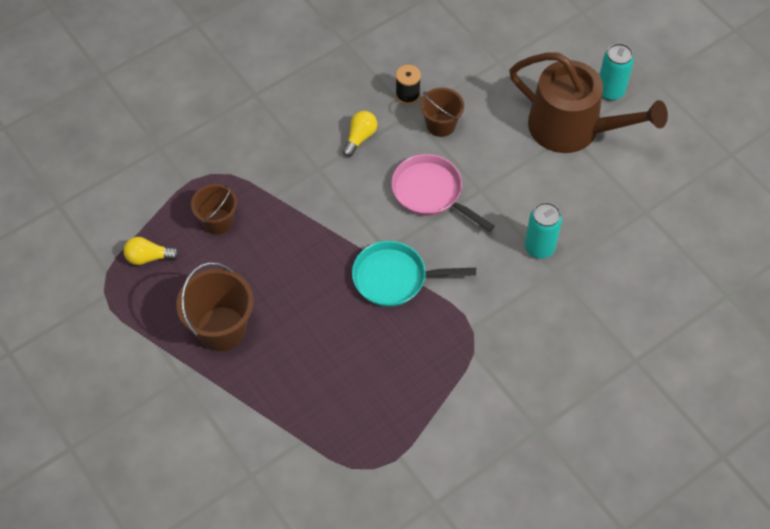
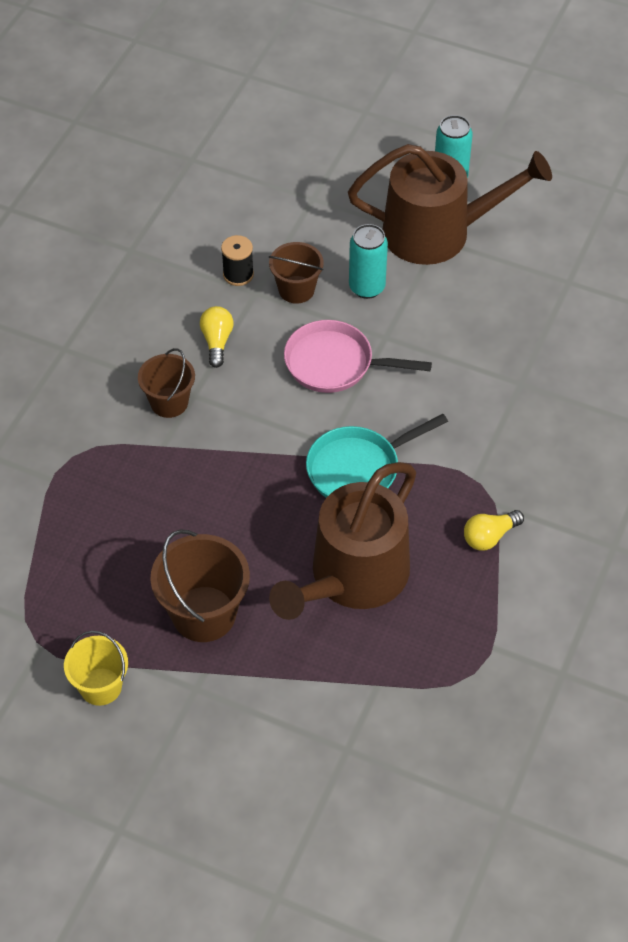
camera: 30 degrees left, 5 degrees down
(123, 344) = (100, 686): none -> yellow bucket
(149, 257) = (64, 579): yellow light bulb -> yellow light bulb (489, 536)
(218, 221) = (118, 503): brown bucket -> brown bucket (169, 402)
(337, 355) = (352, 577): none -> brown watering can
(539, 248) = (488, 366): turquoise can -> turquoise can (367, 287)

